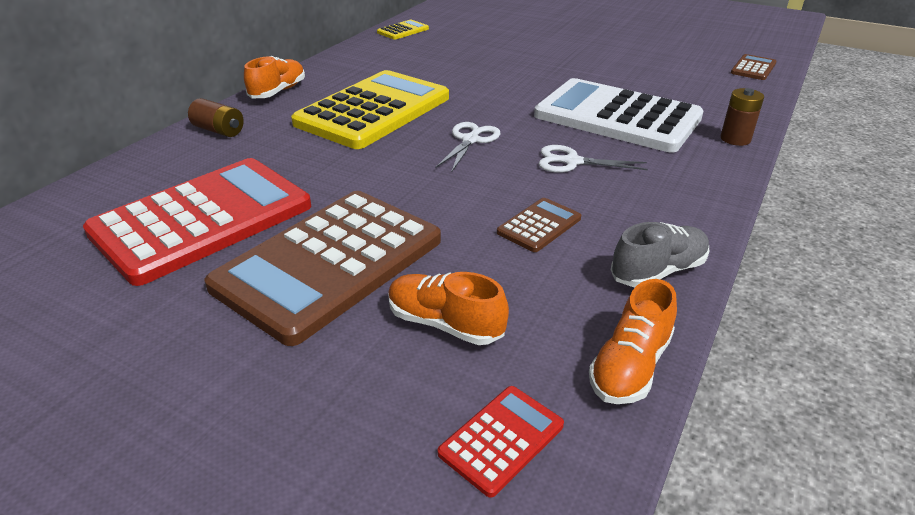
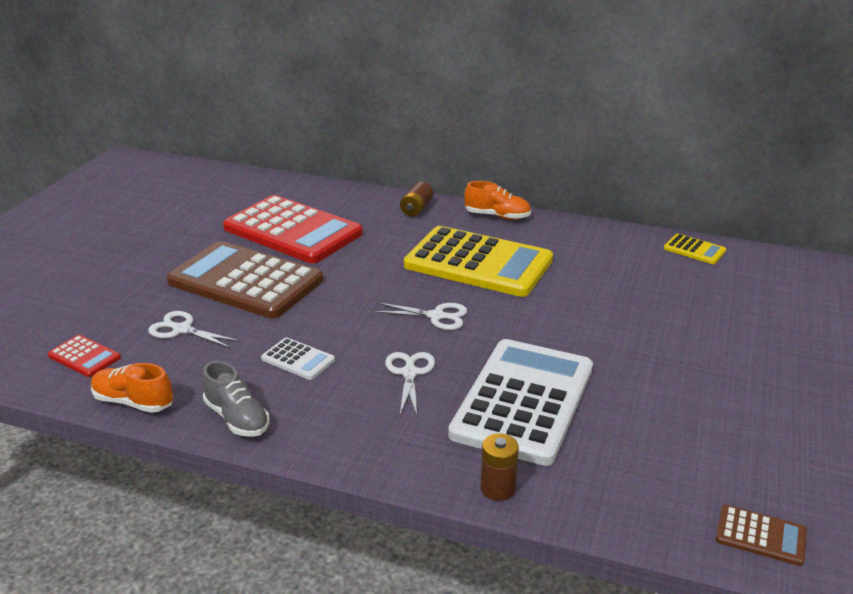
camera: 80 degrees right, 5 degrees down
(445, 324) = (182, 329): orange shoe -> white scissors
(539, 225) = (298, 359): brown calculator -> white calculator

